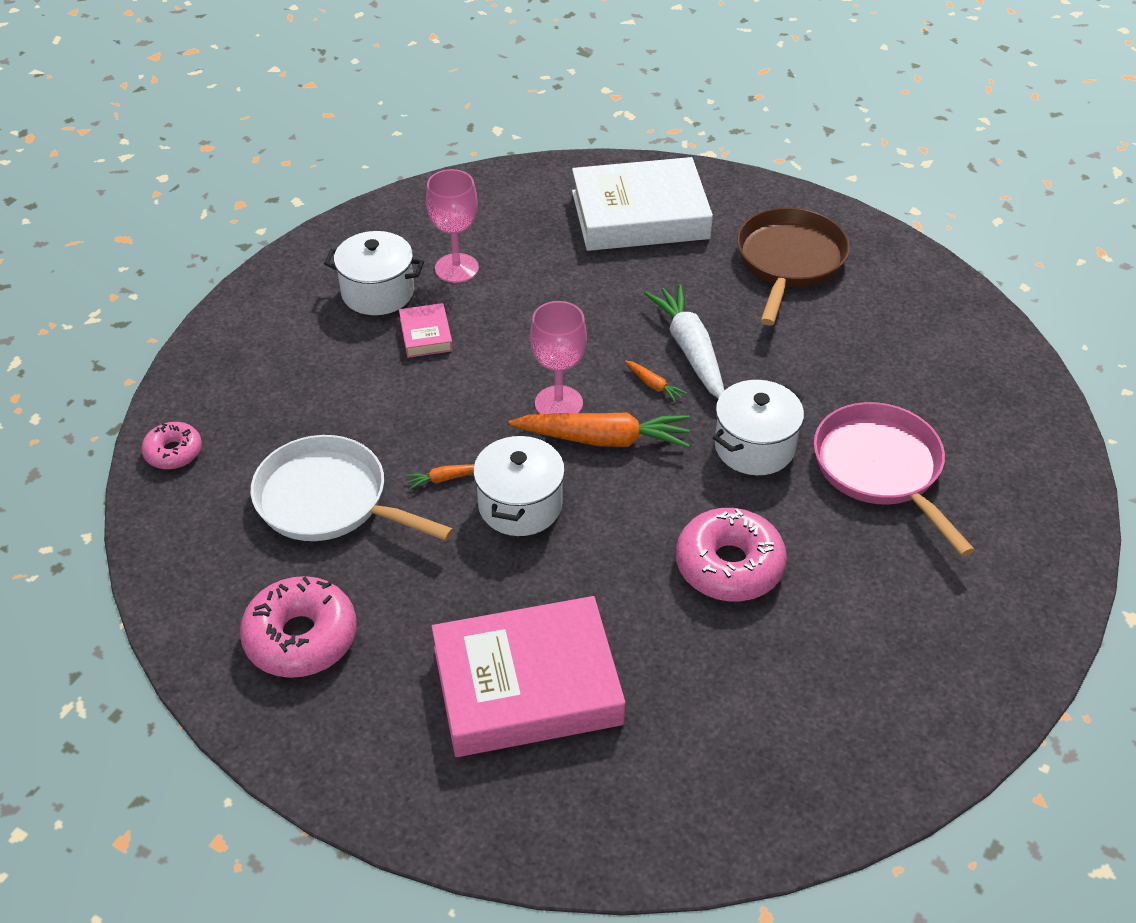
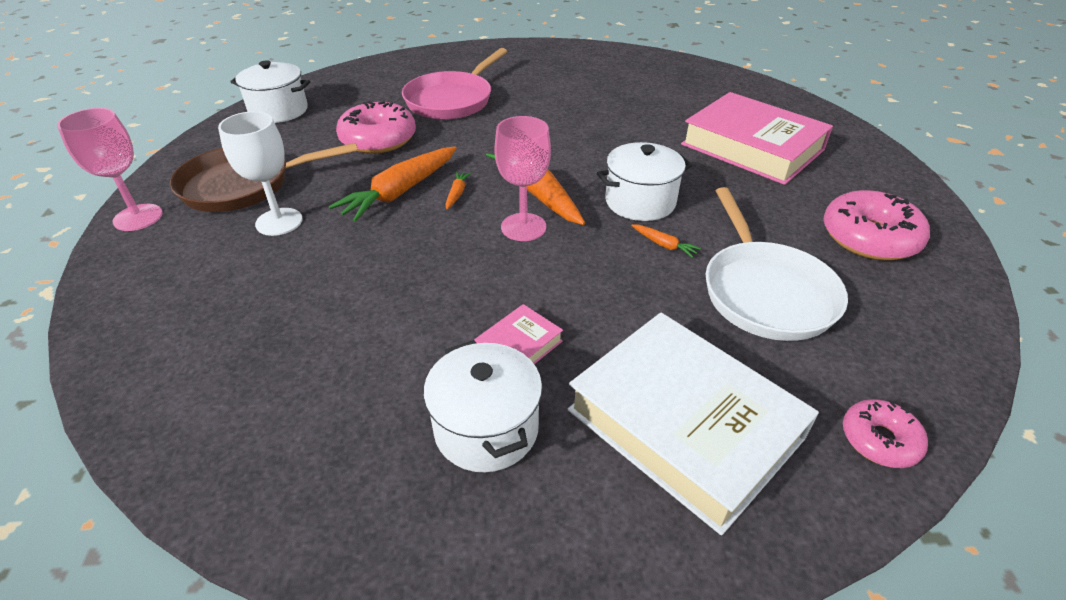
camera: 125 degrees left, 5 degrees down
(456, 268) = (390, 382): pink goblet -> pink goblet (138, 217)
(640, 215) = (204, 289): white book -> white book (683, 424)
(690, 350) = (400, 192): white carrot -> orange carrot
(703, 267) = (279, 222): none -> white goblet
(729, 566) = (584, 120): pink donut -> pink donut (378, 139)
(754, 447) = (478, 139): white pot -> white pot (279, 111)

